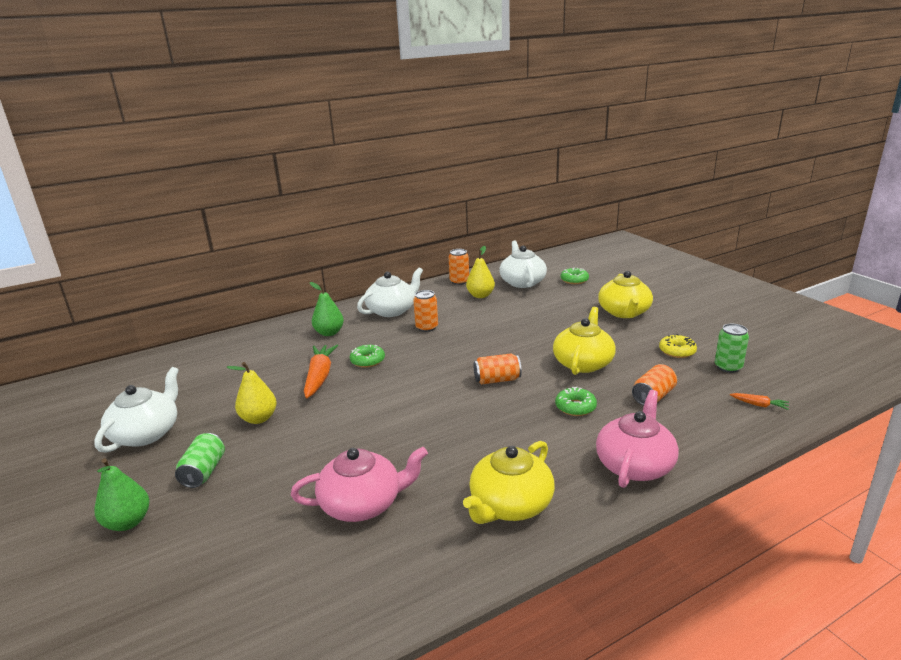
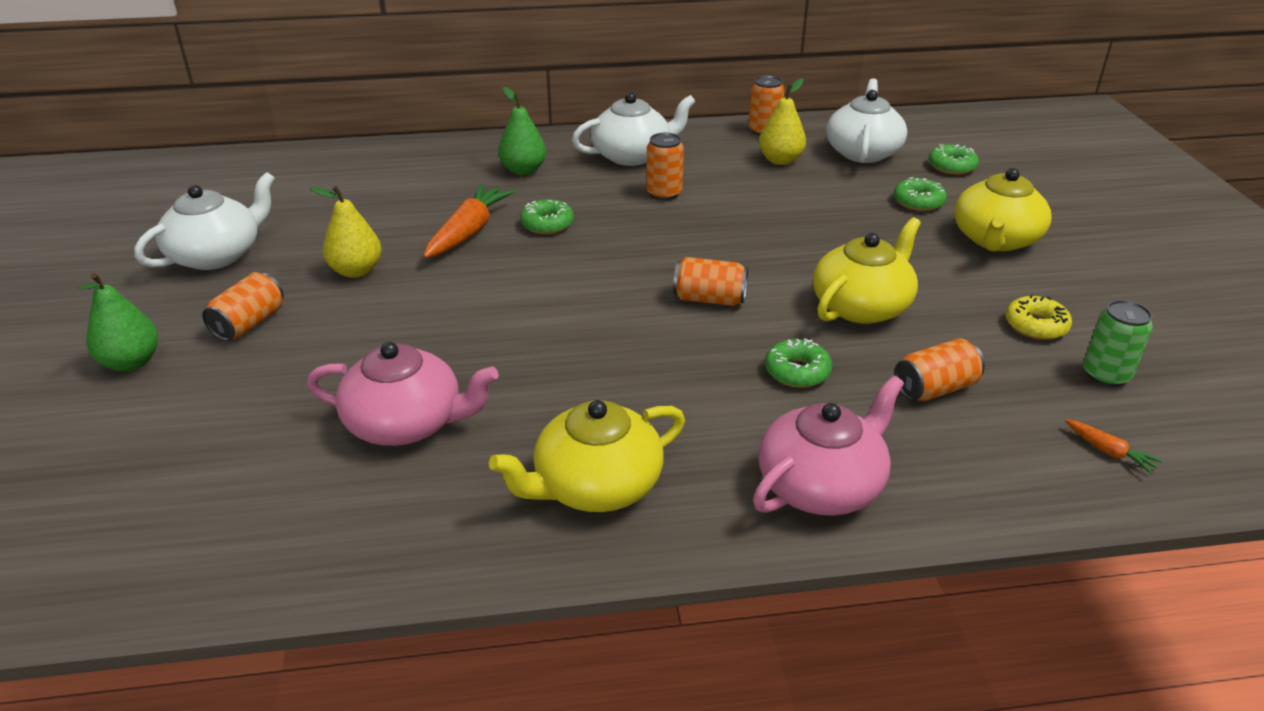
camera: 20 degrees right, 10 degrees up
(204, 472) = (249, 324): green can -> orange can
(571, 302) = (918, 202): none -> green donut

